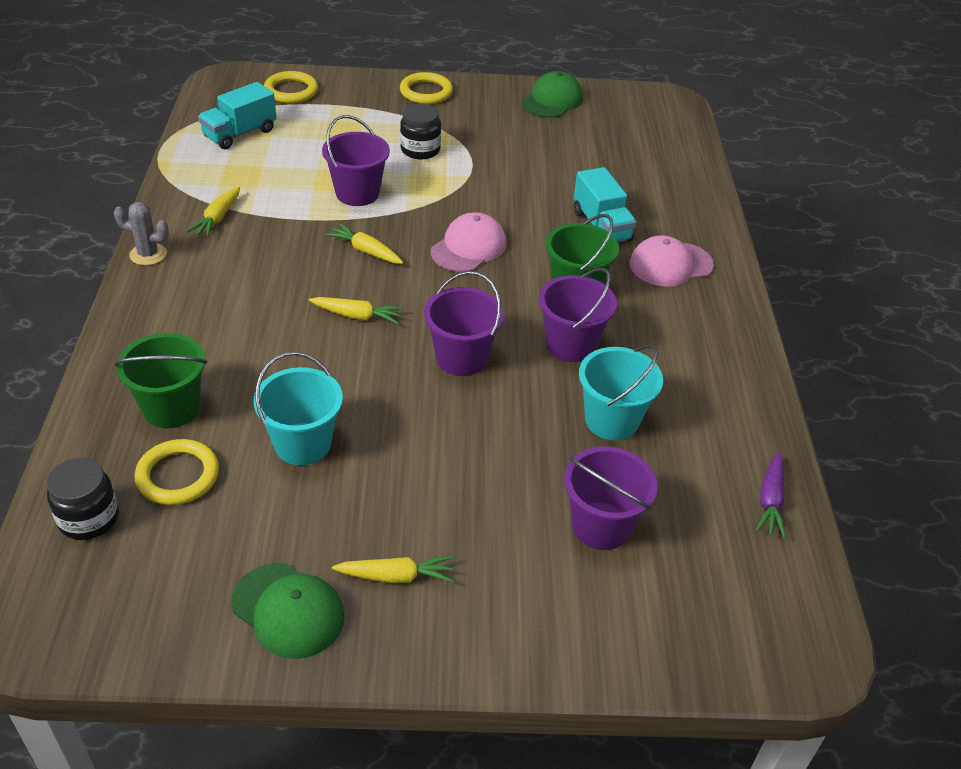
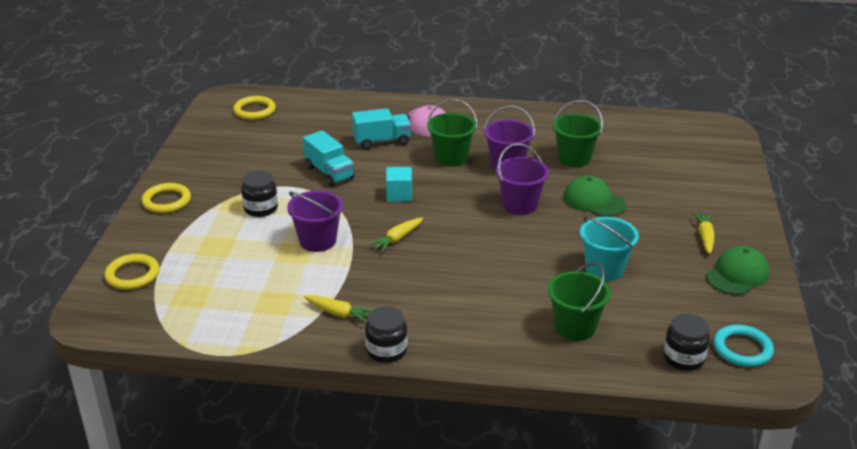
camera: 80 degrees left, 10 degrees down
(97, 592) = (742, 349): none -> turquoise ring
(148, 254) = (386, 350): grey cactus -> black jar
(178, 476) = (640, 321): yellow ring -> yellow ring (254, 111)
(240, 133) = (201, 305): turquoise truck -> turquoise truck (329, 173)
(357, 316) = (475, 245): yellow carrot -> none
(469, 247) = (399, 194): pink cap -> turquoise cube
(552, 100) = (205, 144): green cap -> green cap (594, 201)
(601, 526) = (656, 170): purple bucket -> none
(611, 420) = (574, 158): turquoise bucket -> green bucket
(770, 501) = (630, 121): purple carrot -> none

